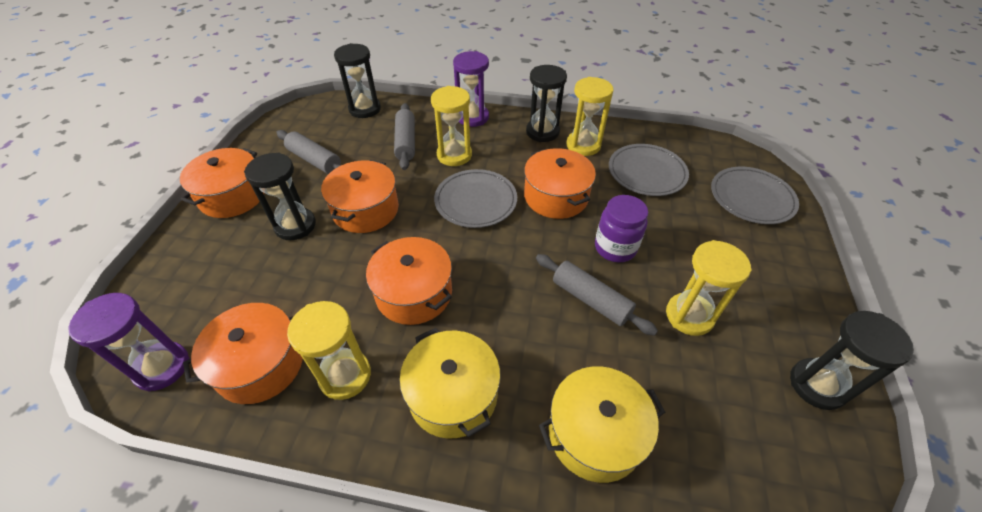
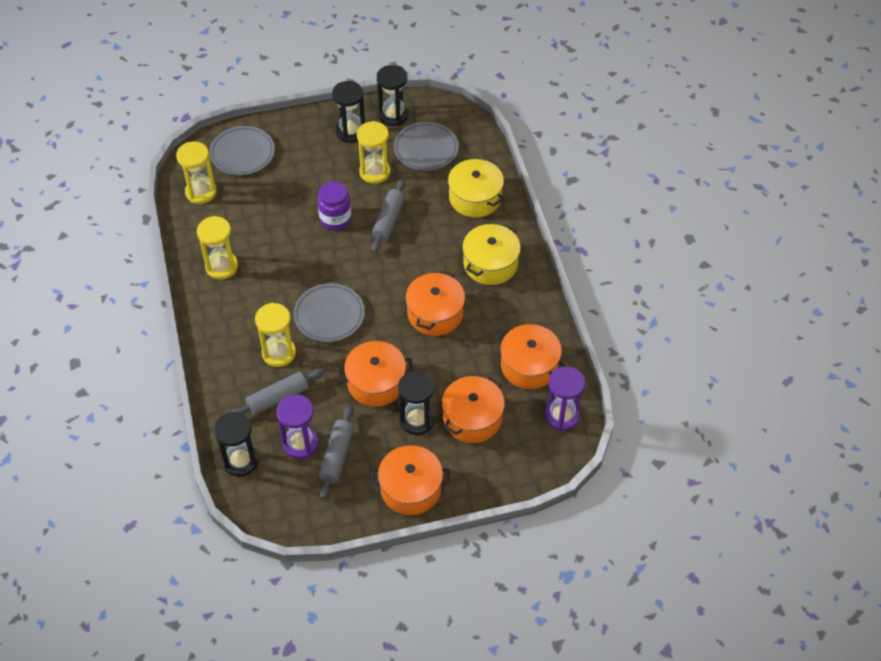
camera: 115 degrees left, 5 degrees up
(345, 375) = (510, 319): yellow hourglass -> yellow hourglass (201, 192)
(472, 117) = (214, 363): purple hourglass -> purple hourglass (300, 444)
(542, 132) = (214, 301): black hourglass -> black hourglass (350, 131)
(556, 196) = (298, 266): orange pot -> orange pot (472, 418)
(646, 172) = (240, 217): grey plate -> grey plate (426, 149)

